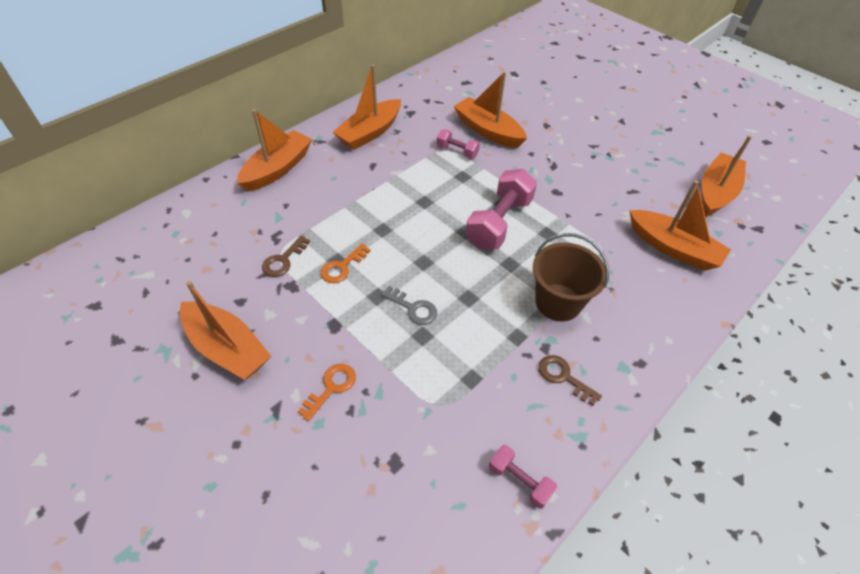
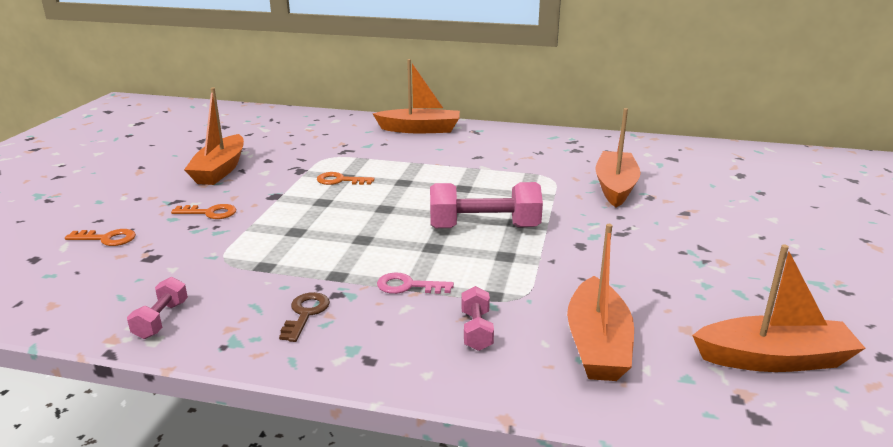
camera: 60 degrees right, 25 degrees down
(283, 260) = (323, 160): brown key -> none
(322, 495) = (107, 239): none -> orange key
(370, 132) = (518, 144): orange boat -> none
(413, 308) = (323, 219): grey key -> none
(457, 151) = (557, 182): pink dumbbell -> pink dumbbell (476, 330)
(558, 302) = (408, 286): brown bucket -> pink key

